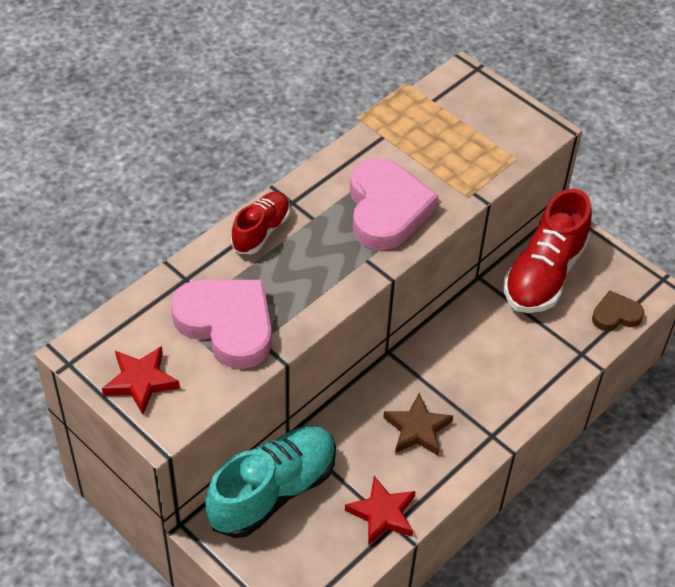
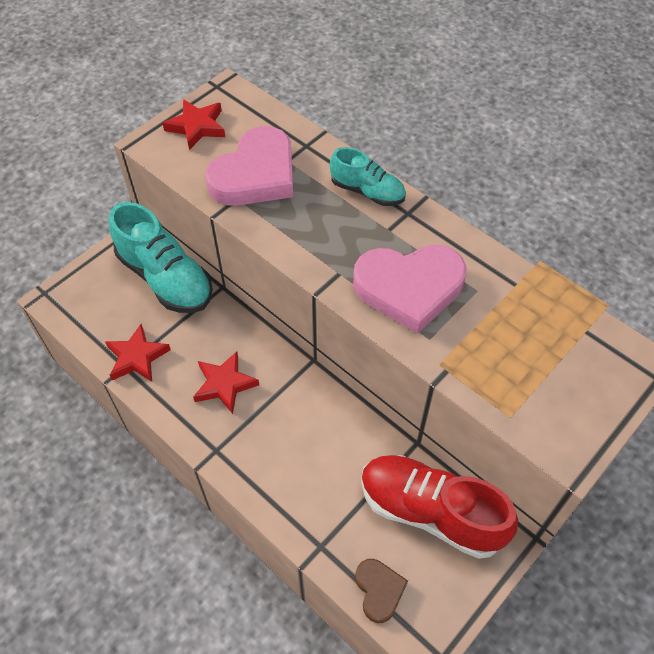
camera: 90 degrees right, 5 degrees up
(261, 231) = (367, 191): red shoe -> turquoise shoe
(417, 429) = (224, 384): brown star -> red star

